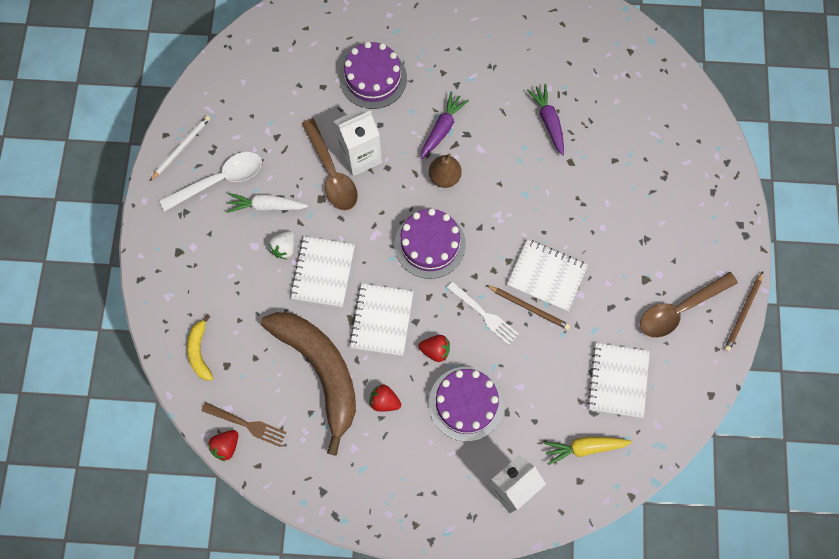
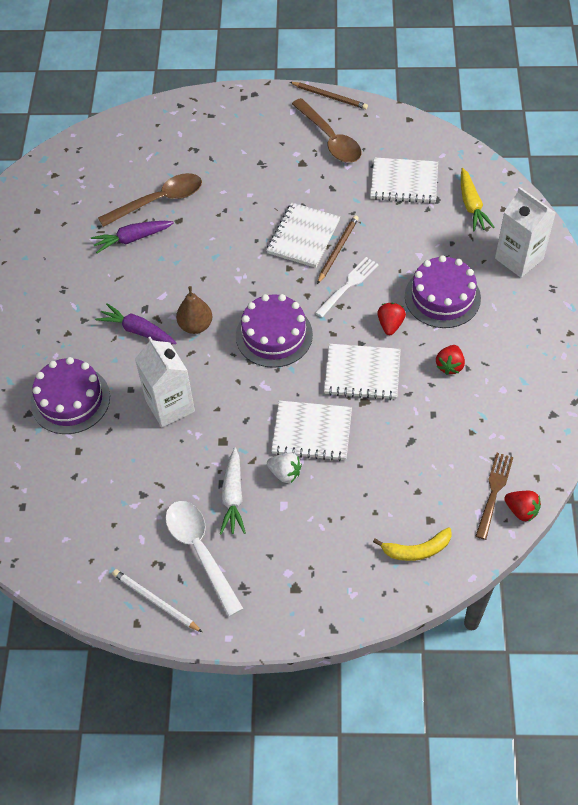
camera: 90 degrees left, 15 degrees down
(321, 371) = (424, 425): brown banana -> none
(331, 173) = (190, 433): brown spoon -> brown spoon (159, 201)

